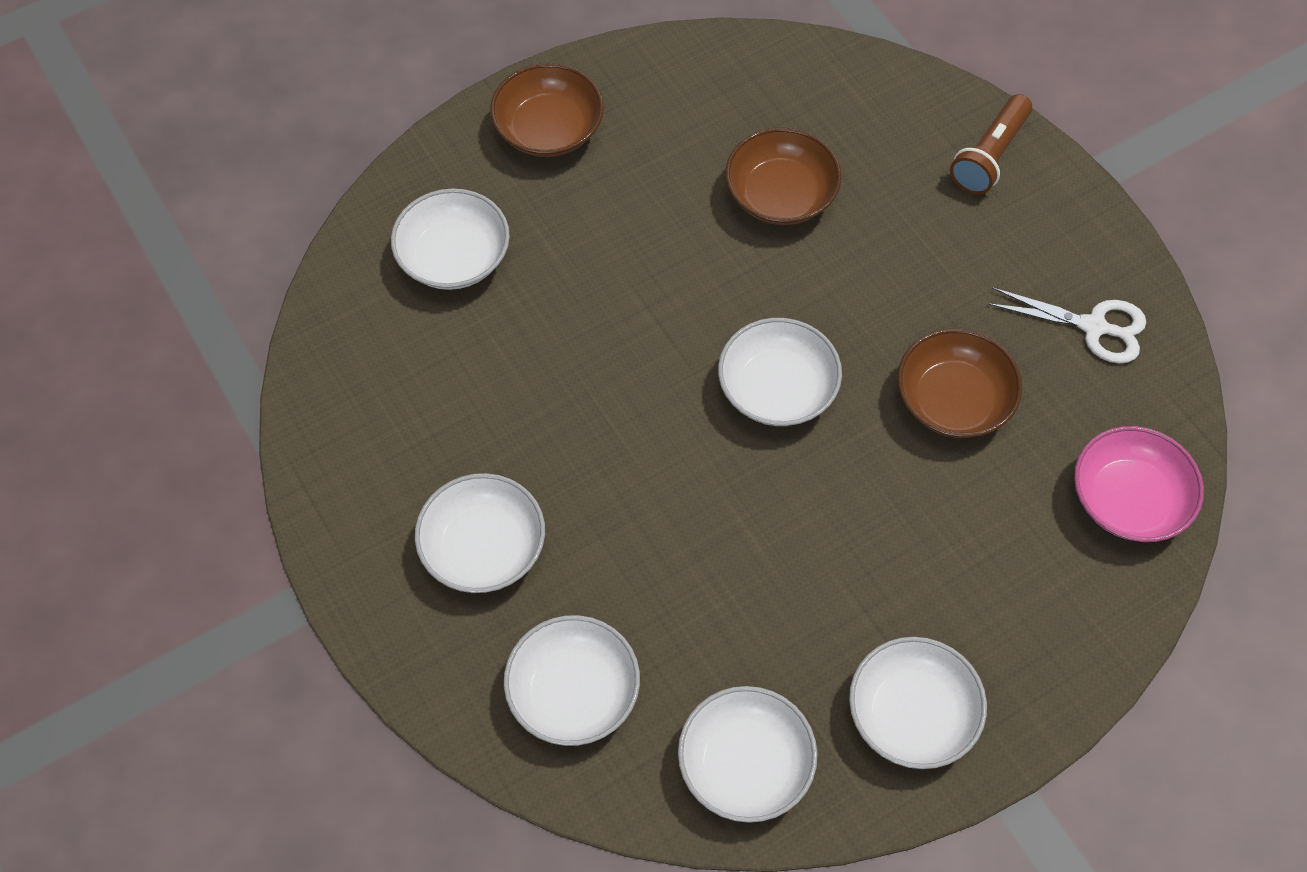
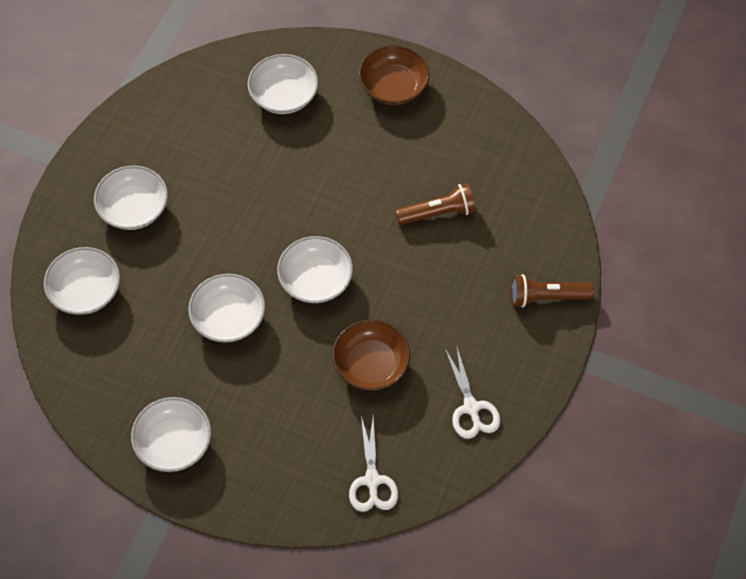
camera: 55 degrees right, 0 degrees up
(745, 764) = (97, 384): white bowl -> white bowl (228, 318)
(780, 195) = (437, 213): brown bowl -> brown flashlight
(1128, 499) = (372, 480): pink bowl -> white scissors

